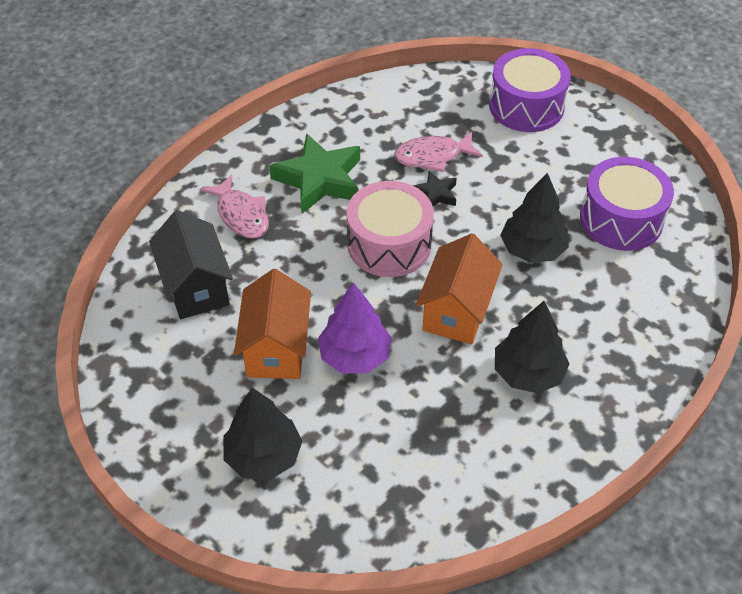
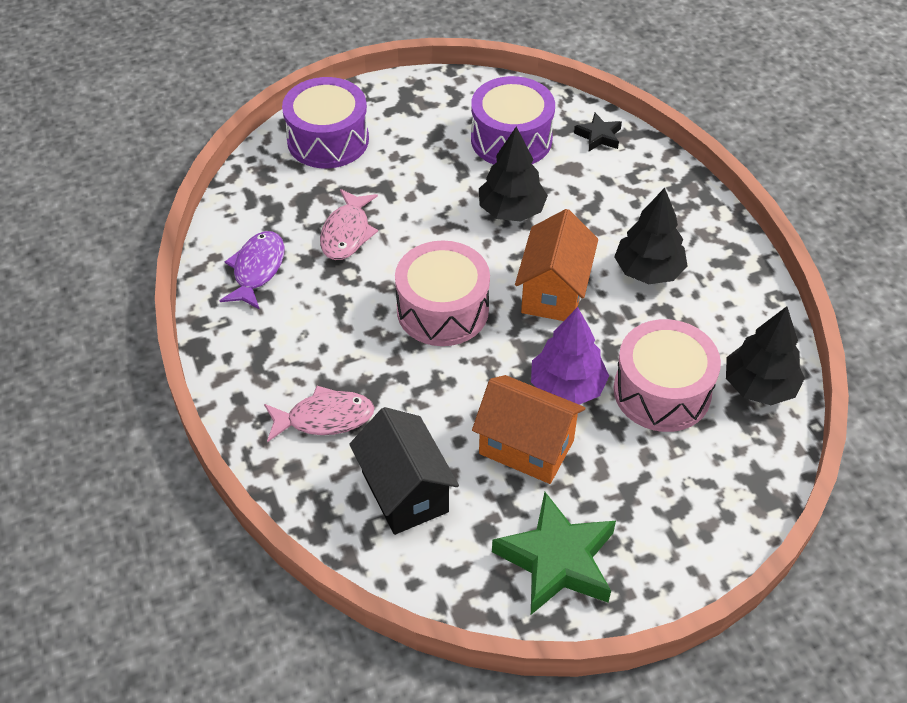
camera: 65 degrees left, 0 degrees up
(196, 287) = (405, 492): black house -> black house turned 60 degrees clockwise
(263, 456) = (652, 501): black tree -> black tree (759, 386)
(319, 179) = (318, 333): green star -> green star (557, 560)
(361, 122) = (257, 269): none -> purple fish
(388, 427) = (662, 391): none -> pink drum
(435, 194) = (399, 250): black star -> black star (598, 136)
(457, 311) = (554, 292): orange house -> orange house turned 60 degrees clockwise

